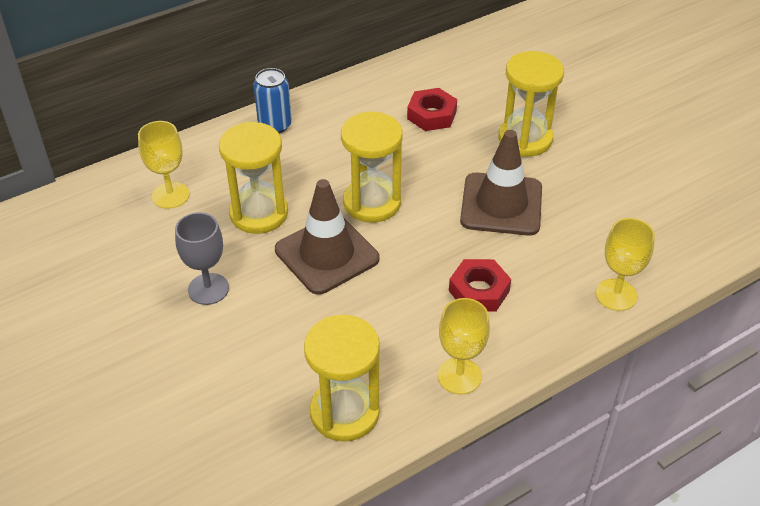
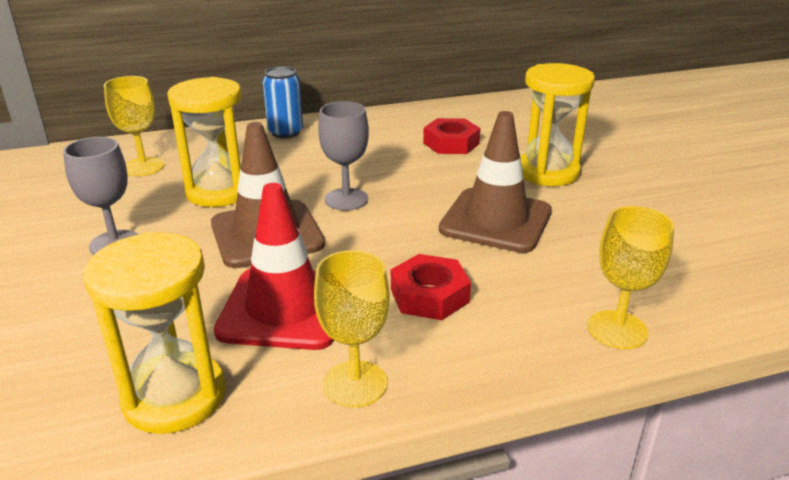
camera: 15 degrees right, 15 degrees down
(372, 203) = (346, 199): yellow hourglass -> grey goblet
(380, 324) = (285, 308): none -> red traffic cone

